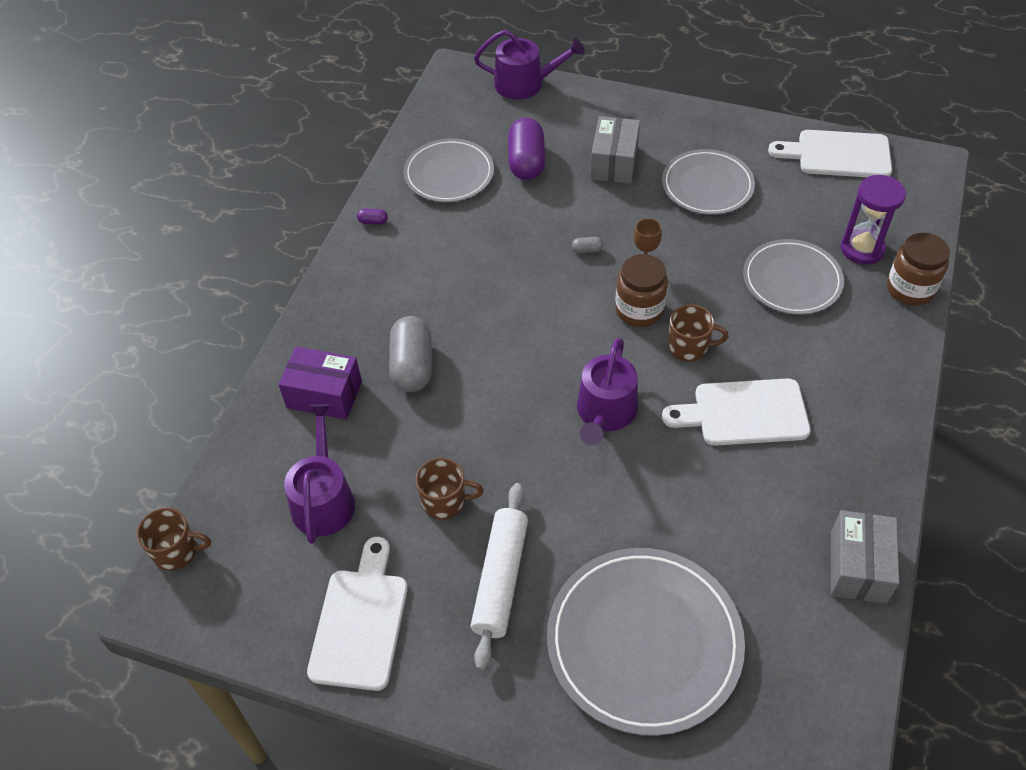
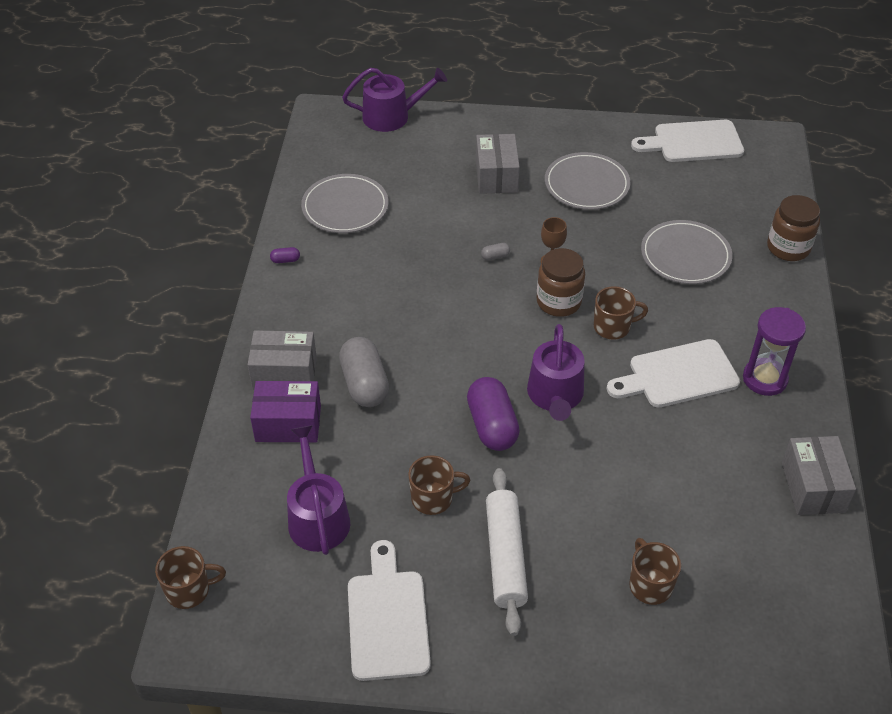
camera: 15 degrees left, 5 degrees down
(336, 340) = (284, 373): none -> grey box
(526, 162) = (415, 186): purple capsule -> purple capsule (492, 426)
(644, 642) = (649, 585): grey plate -> brown mug
(862, 249) = (737, 220): purple hourglass -> purple hourglass (764, 379)

